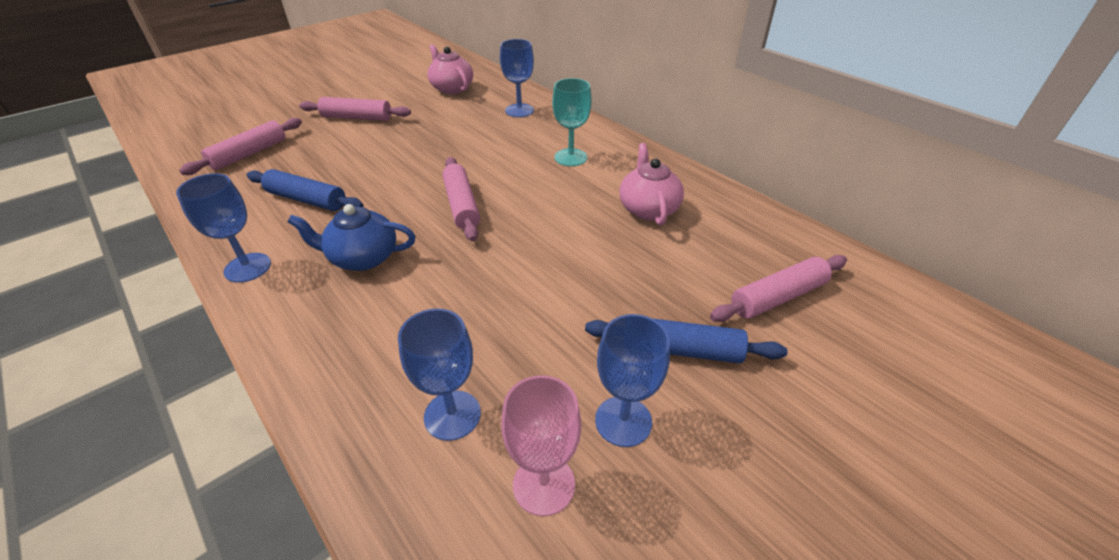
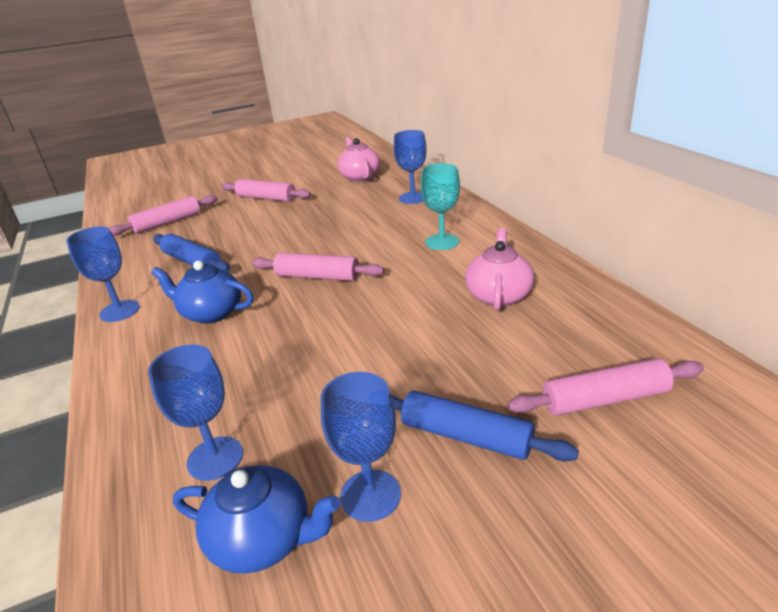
camera: 20 degrees right, 10 degrees down
(461, 205) = (317, 276): pink rolling pin -> pink rolling pin turned 75 degrees counterclockwise
(544, 484) = (263, 539): pink goblet -> blue teapot

